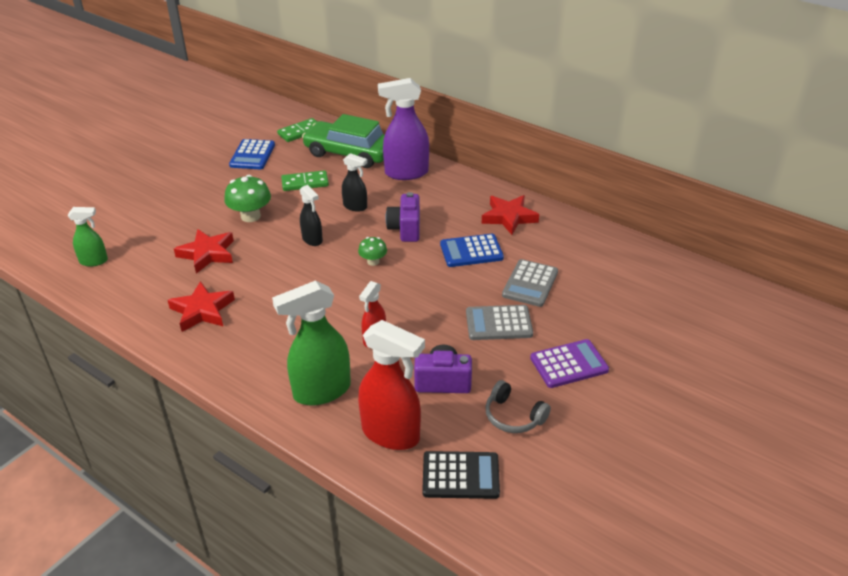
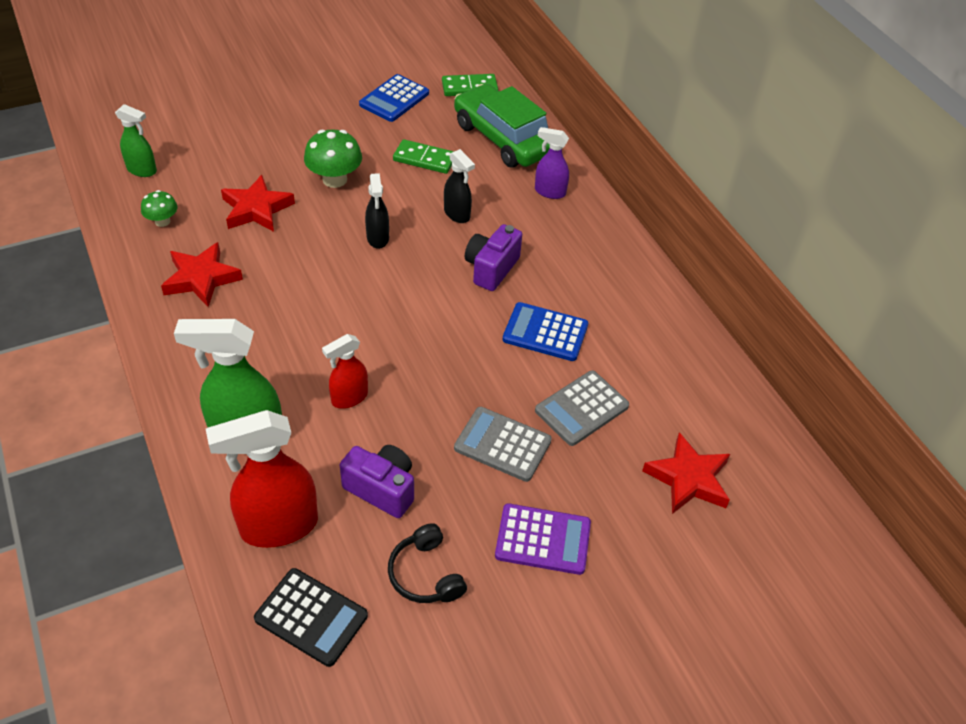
camera: 25 degrees right, 10 degrees up
(373, 261) = (422, 296): green mushroom -> green mushroom (162, 221)
(391, 434) = (278, 526): red spray bottle -> red spray bottle turned 105 degrees clockwise
(406, 173) = (549, 192): purple spray bottle -> purple spray bottle, size x0.56
(509, 217) = (627, 305): red star -> red star (688, 478)
(513, 416) = (425, 574): grey headphones -> black headphones

